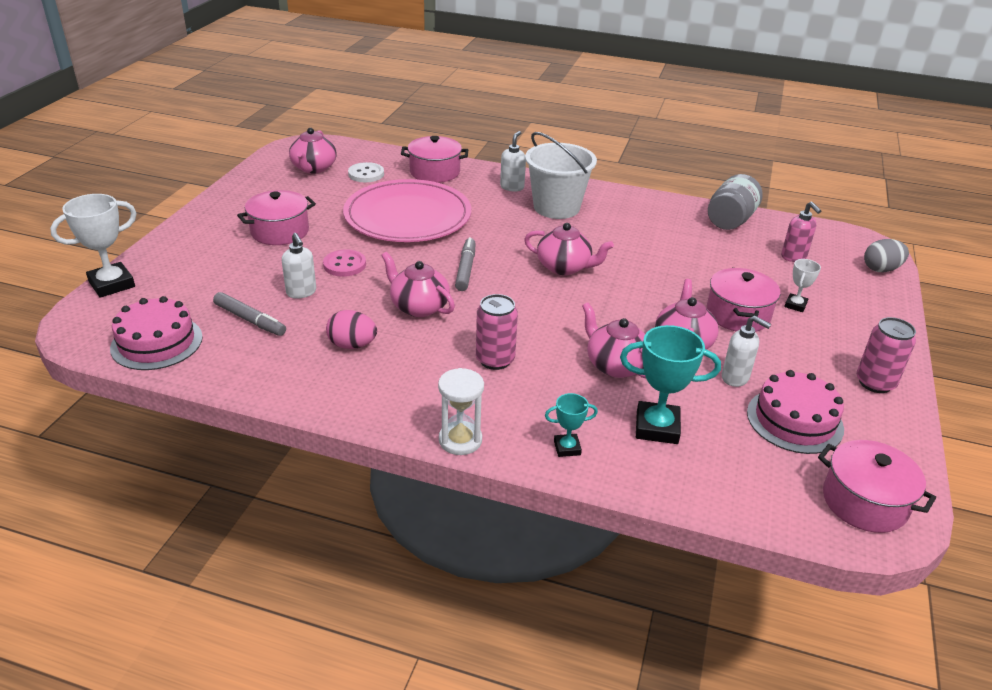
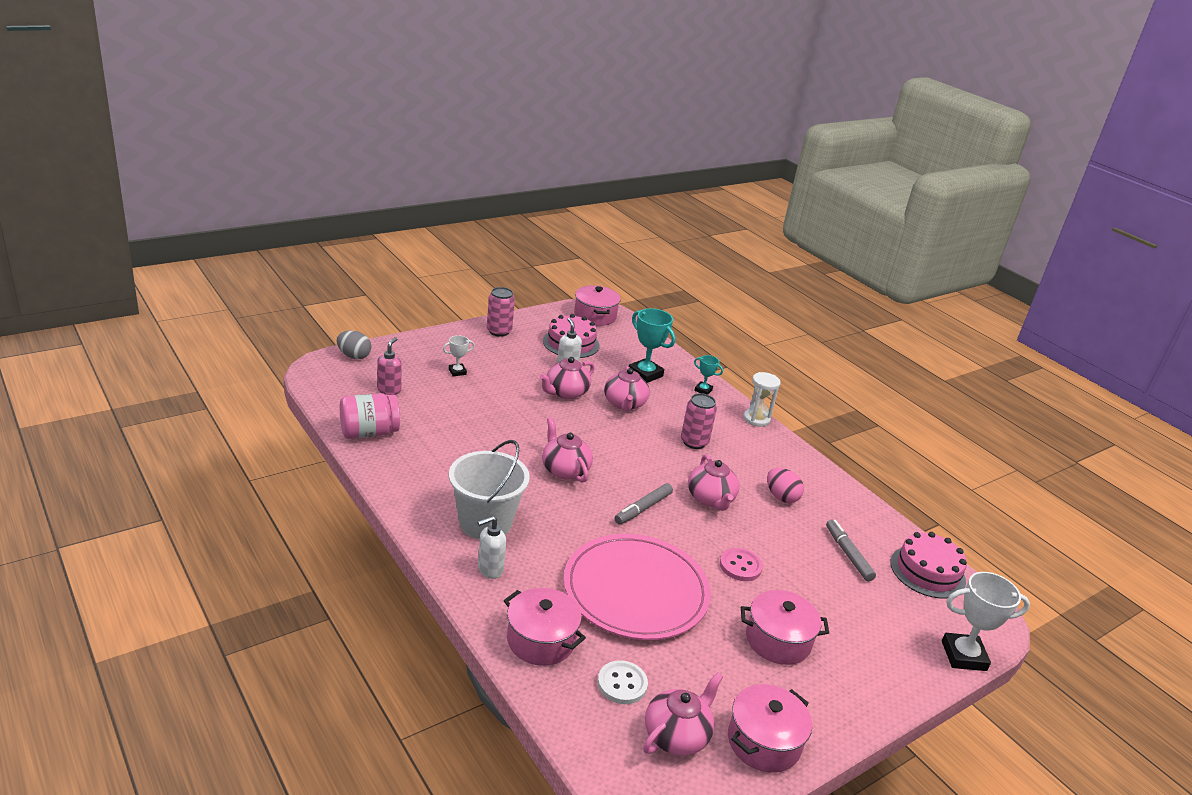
camera: 145 degrees left, 5 degrees down
(301, 292) = (794, 558): white soap dispenser -> none
(730, 220) = (369, 432): grey jar -> pink jar
(738, 315) = (503, 386): pink pot -> pink pot (763, 742)

